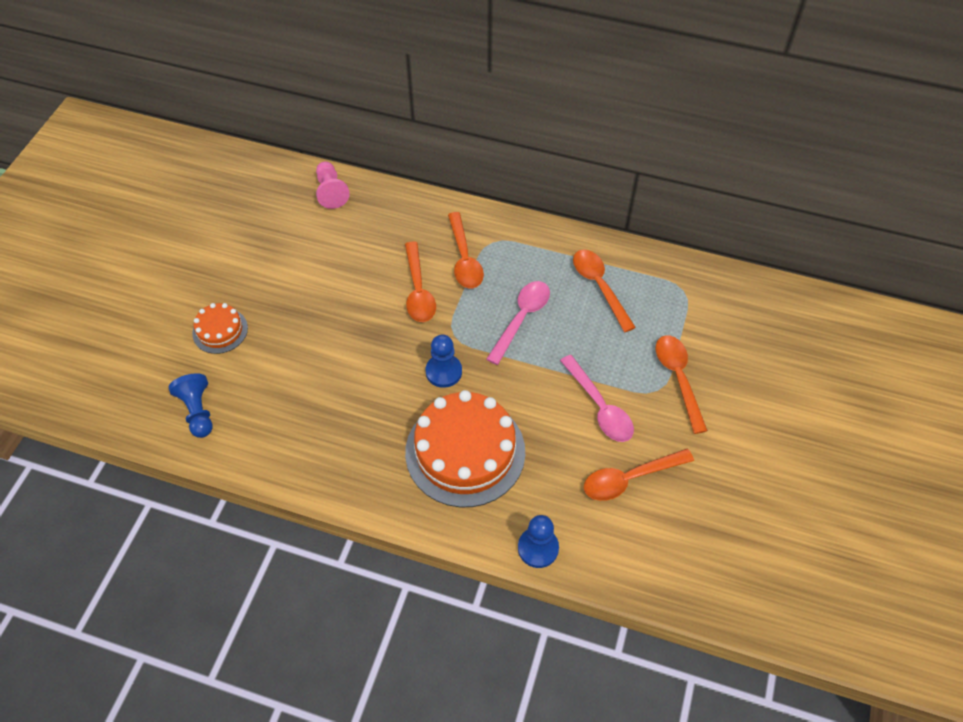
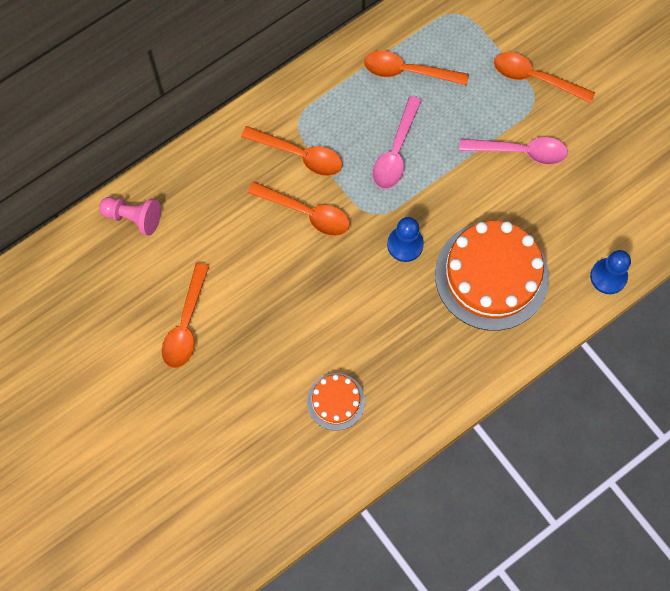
camera: 55 degrees left, 15 degrees up
(198, 411) = (304, 463): blue pawn -> none
(220, 330) = (228, 401): orange cake -> orange cake (336, 401)
(521, 318) = (396, 151): pink spoon -> pink spoon turned 135 degrees counterclockwise
(629, 478) = (595, 174): orange spoon -> orange spoon (186, 324)

